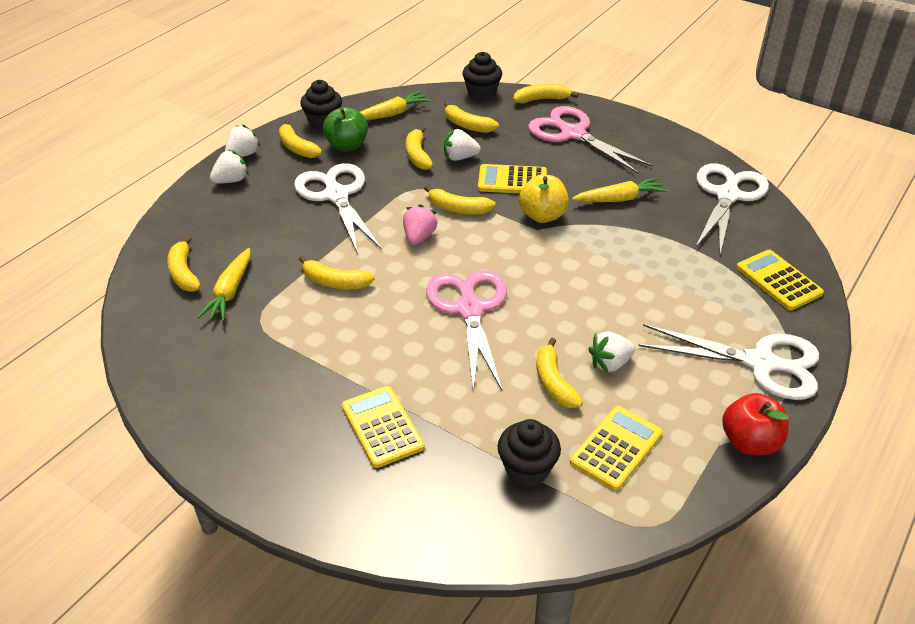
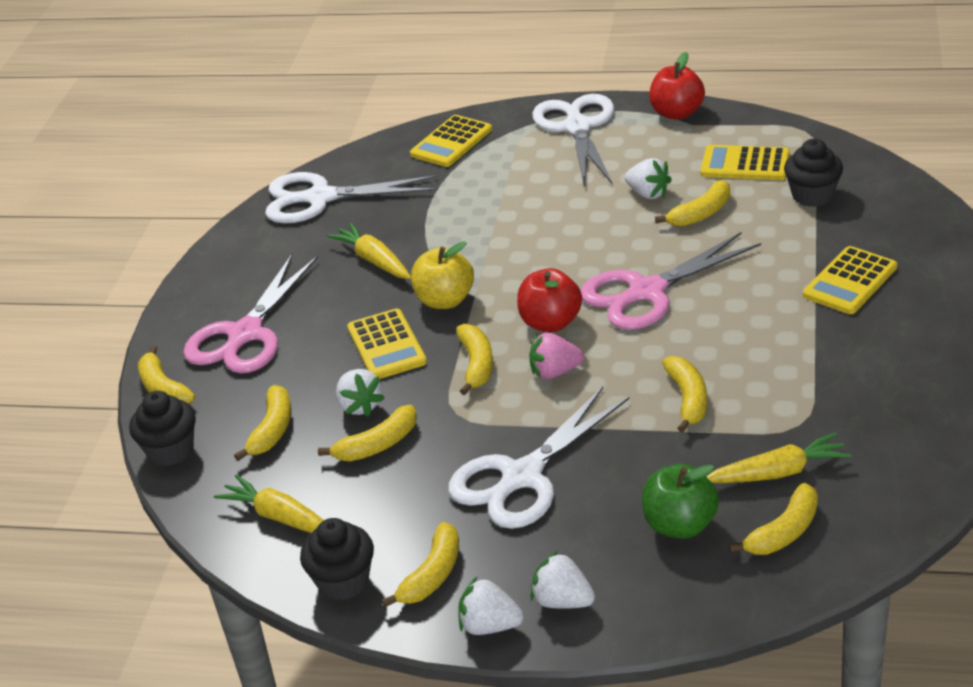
camera: 110 degrees left, 5 degrees down
(347, 146) = (395, 523): green apple -> green apple (680, 525)
(474, 252) = (550, 323): none -> red apple

